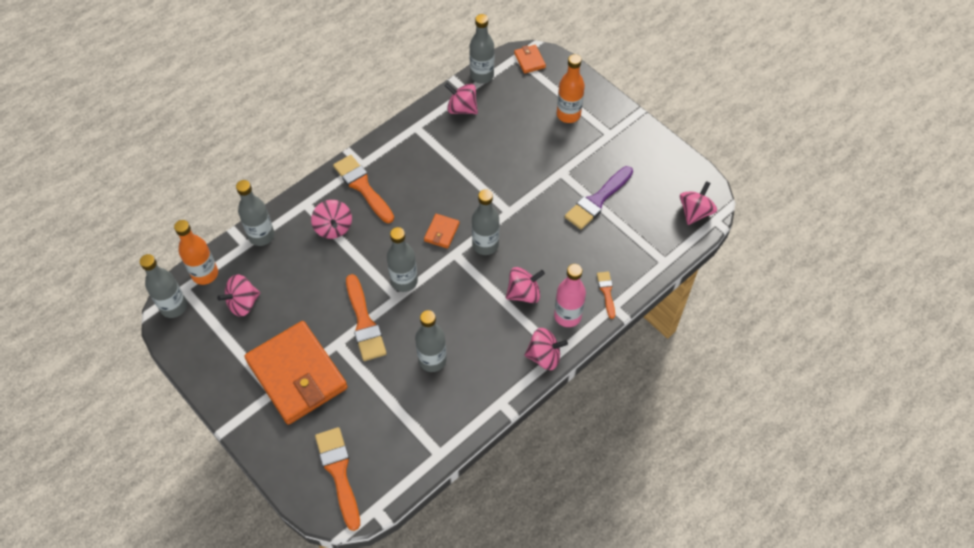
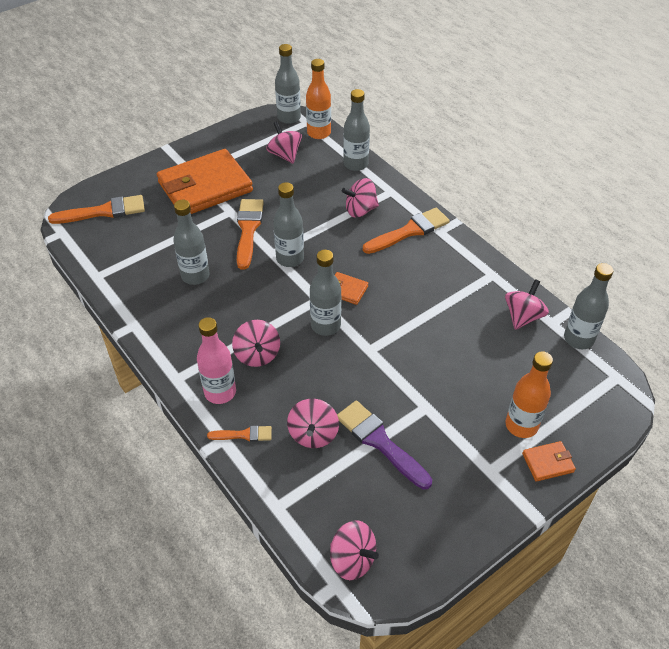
camera: 95 degrees right, 10 degrees down
(364, 322) = (248, 229): orange brush -> orange brush turned 105 degrees clockwise
(529, 60) = (612, 391): orange wallet -> orange wallet (548, 463)
(544, 356) = (175, 366): pink spinning top -> pink spinning top (313, 434)

